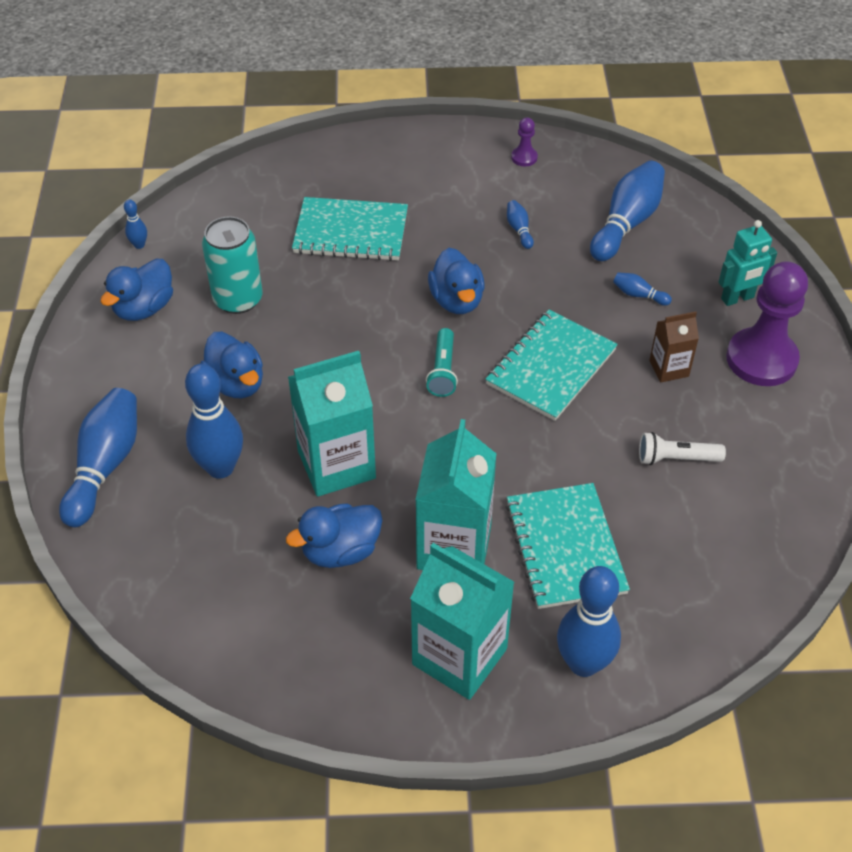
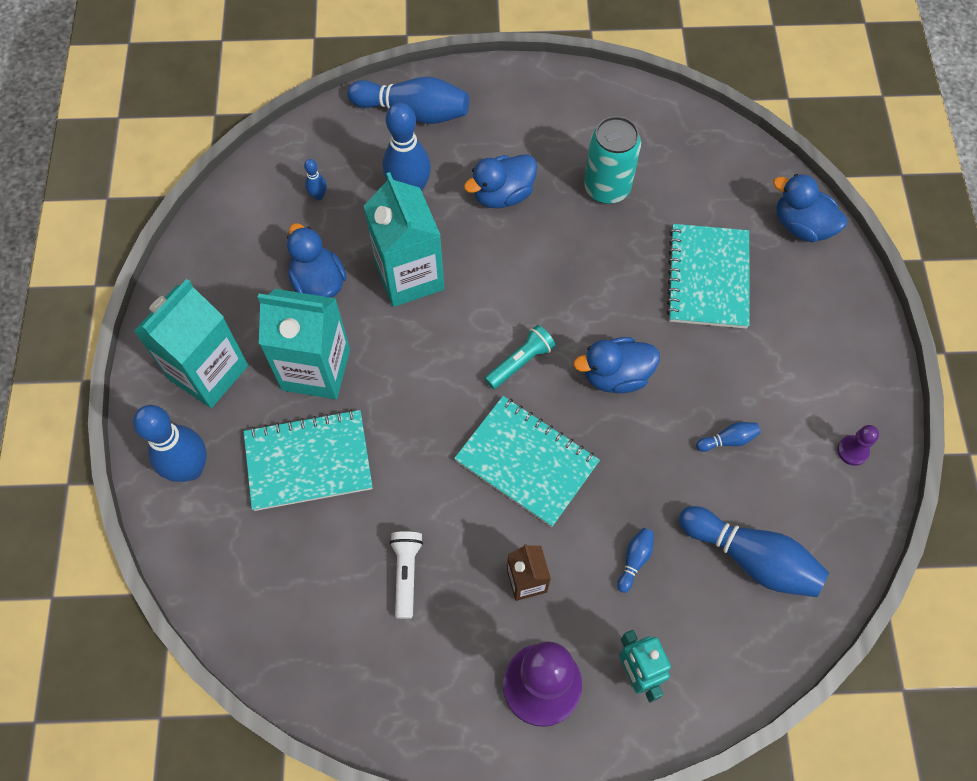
camera: 90 degrees right, 15 degrees up
(139, 245) = (673, 105): blue bowling pin -> blue bowling pin (318, 196)
(144, 308) = (591, 118): blue duck -> blue duck (801, 226)
(443, 371) = (520, 362): turquoise flashlight -> turquoise flashlight turned 135 degrees clockwise

